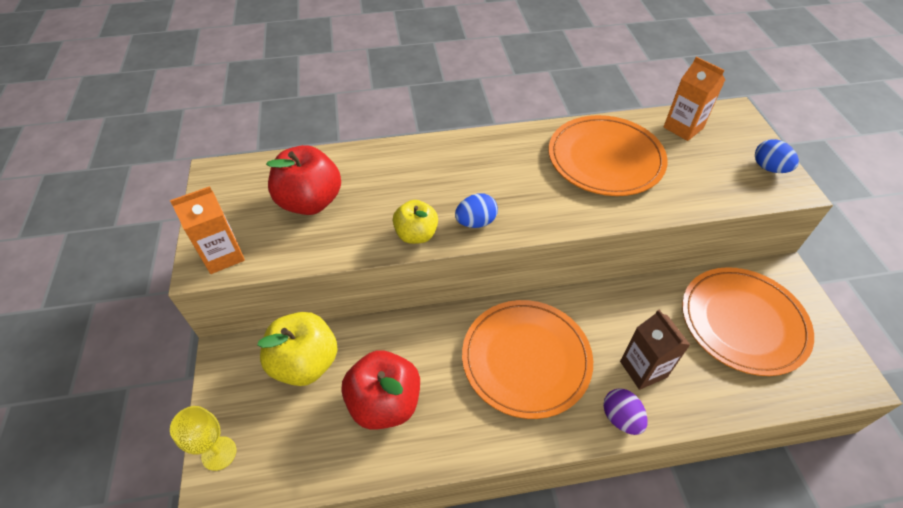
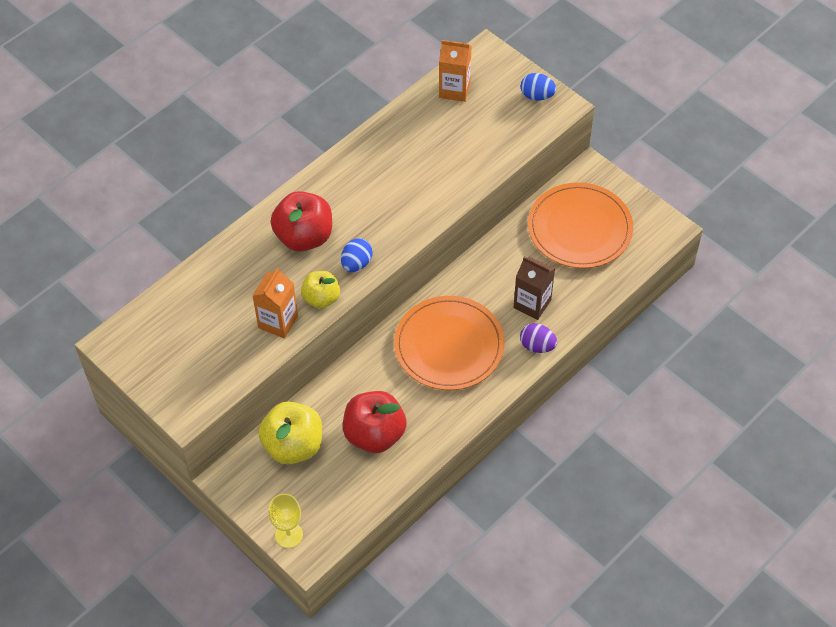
camera: 35 degrees left, 5 degrees up
(223, 255) = (192, 398): orange carton -> orange carton (278, 322)
(310, 202) = (216, 320): red apple -> red apple (304, 237)
(605, 159) = (413, 153): orange plate -> none

